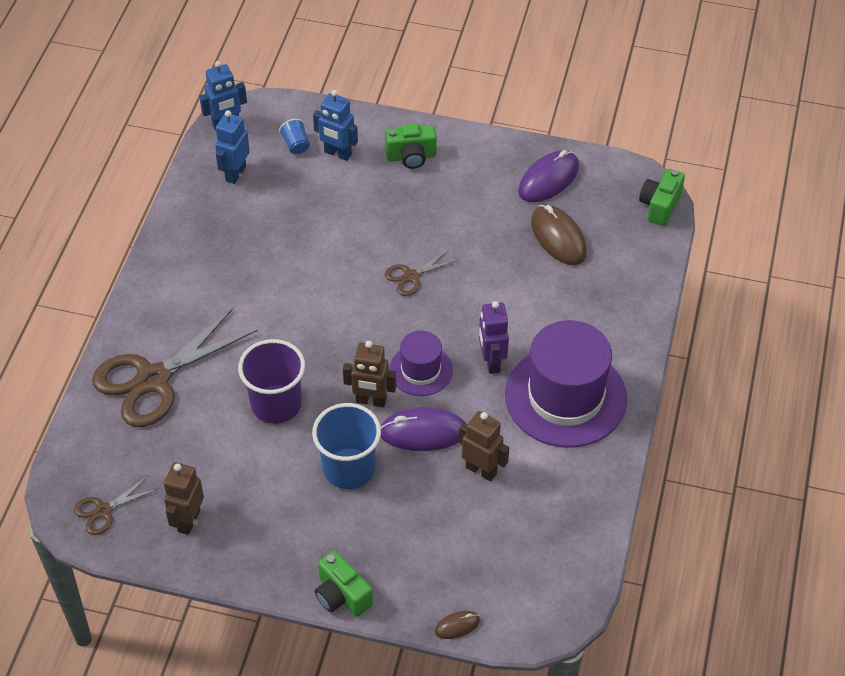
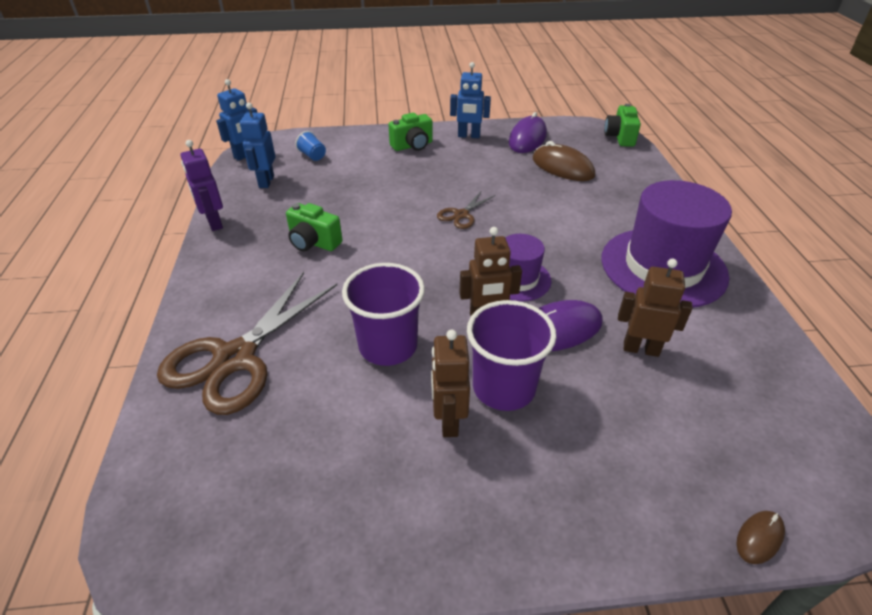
camera: 20 degrees left, 10 degrees down
(103, 511) = (207, 539): brown scissors -> none
(188, 520) = (335, 512): brown robot -> brown robot (448, 421)
(337, 153) = (351, 154): blue robot -> blue robot (469, 136)
(342, 595) = (591, 549): green camera -> green camera (313, 242)
(349, 469) = (504, 387): blue cup -> purple cup
(491, 362) = (577, 257): purple robot -> purple robot (214, 223)

